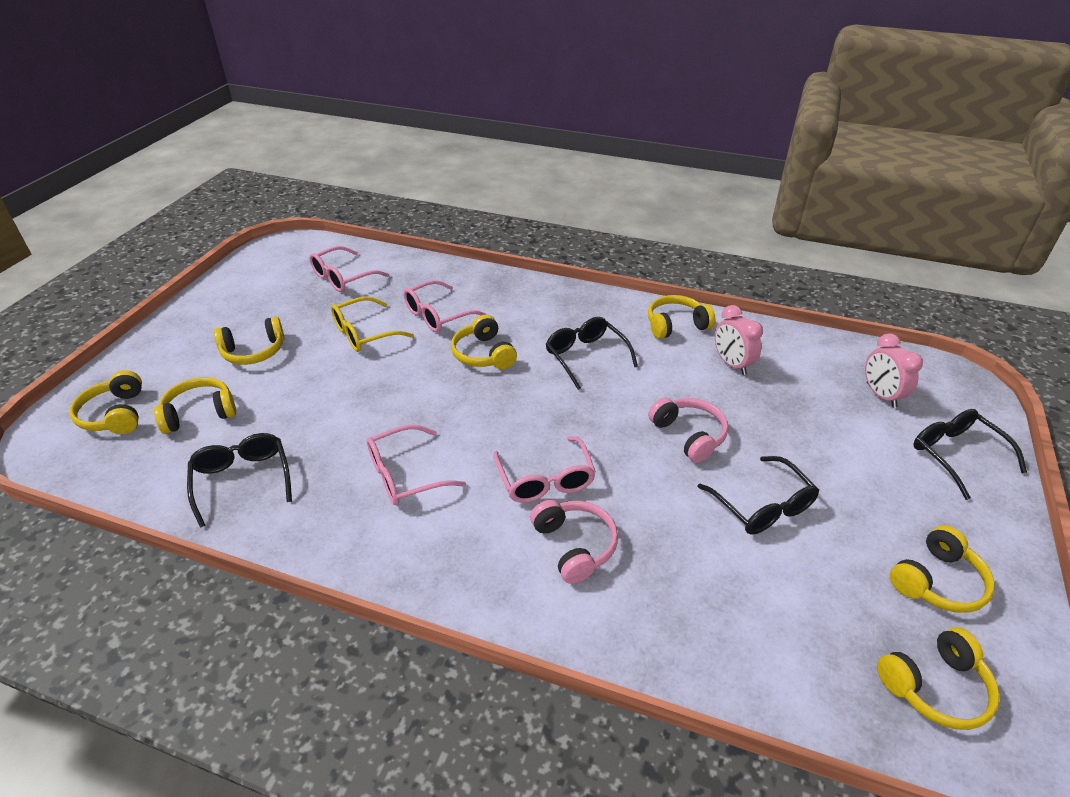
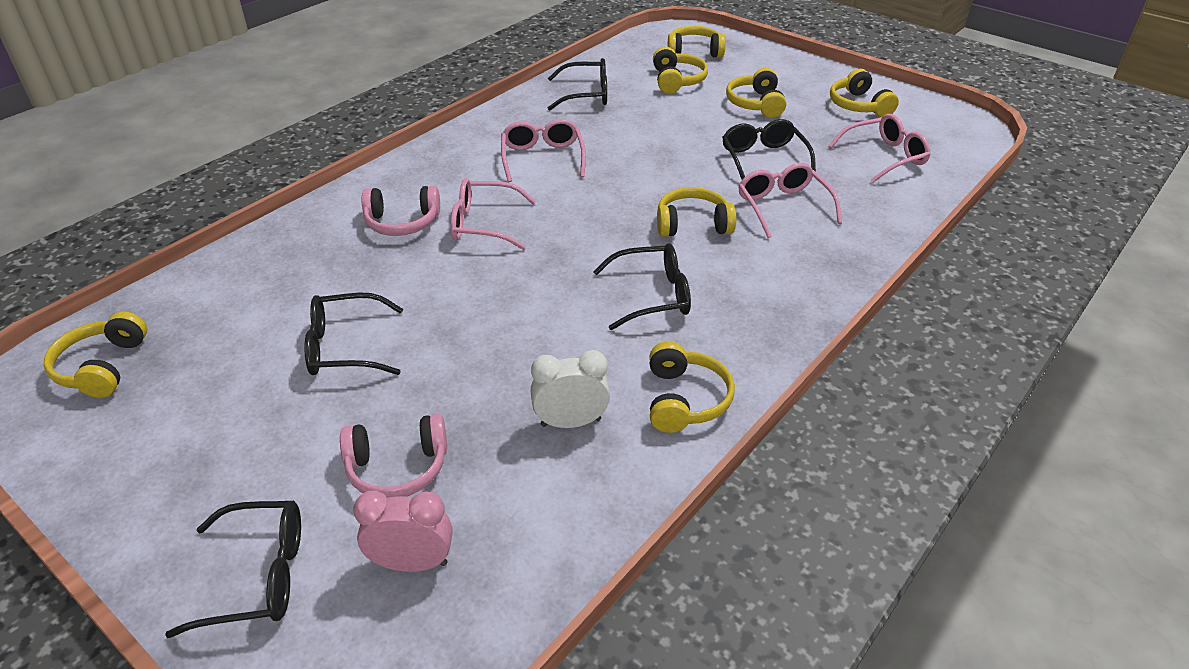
camera: 110 degrees right, 0 degrees up
(343, 278) = (884, 156): pink glasses -> pink glasses turned 90 degrees clockwise
(364, 333) = (763, 159): yellow glasses -> black glasses
(689, 435) = (473, 332): pink headphones -> pink headphones (397, 468)
(732, 364) = (571, 422): pink clock -> white clock
(937, 581) = (160, 430): yellow headphones -> yellow headphones (859, 105)

